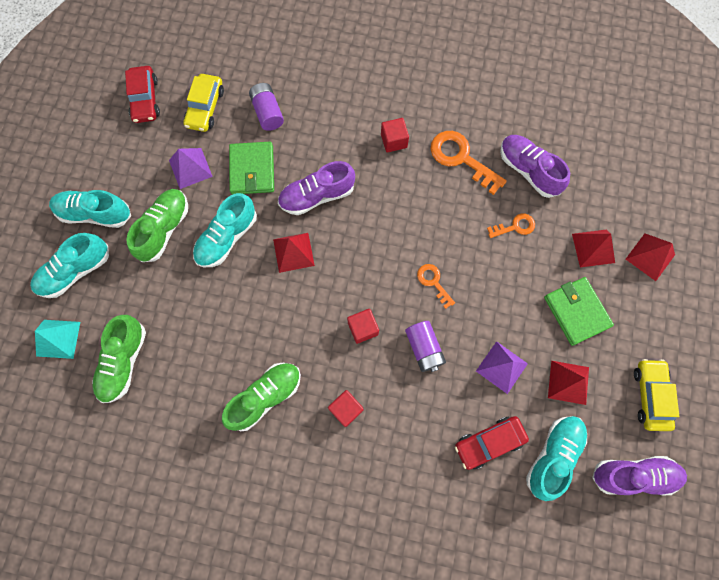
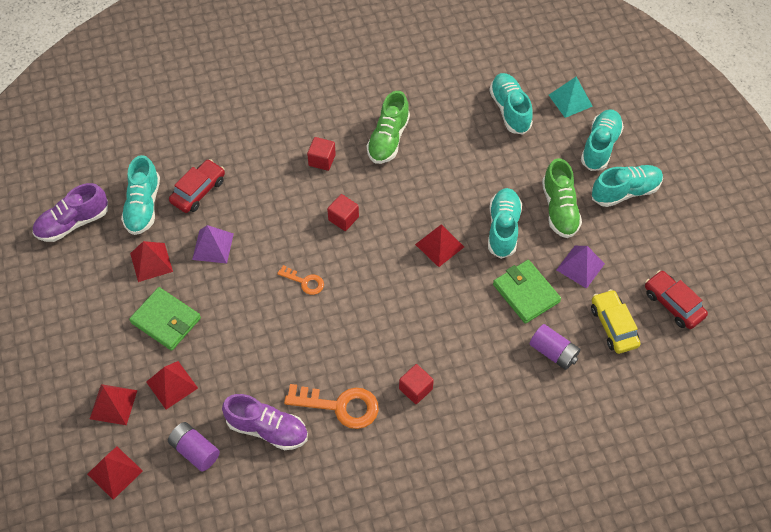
camera: 150 degrees right, 15 degrees down
(124, 362) = (510, 110): green shoe -> turquoise shoe
(317, 196) = (452, 300): purple shoe -> none
(424, 348) = (284, 229): purple battery -> purple battery (195, 450)
(515, 227) = (255, 366): orange key -> none
(650, 396) = (76, 285): yellow car -> none
(666, 199) = (115, 472): none -> red pyramid

